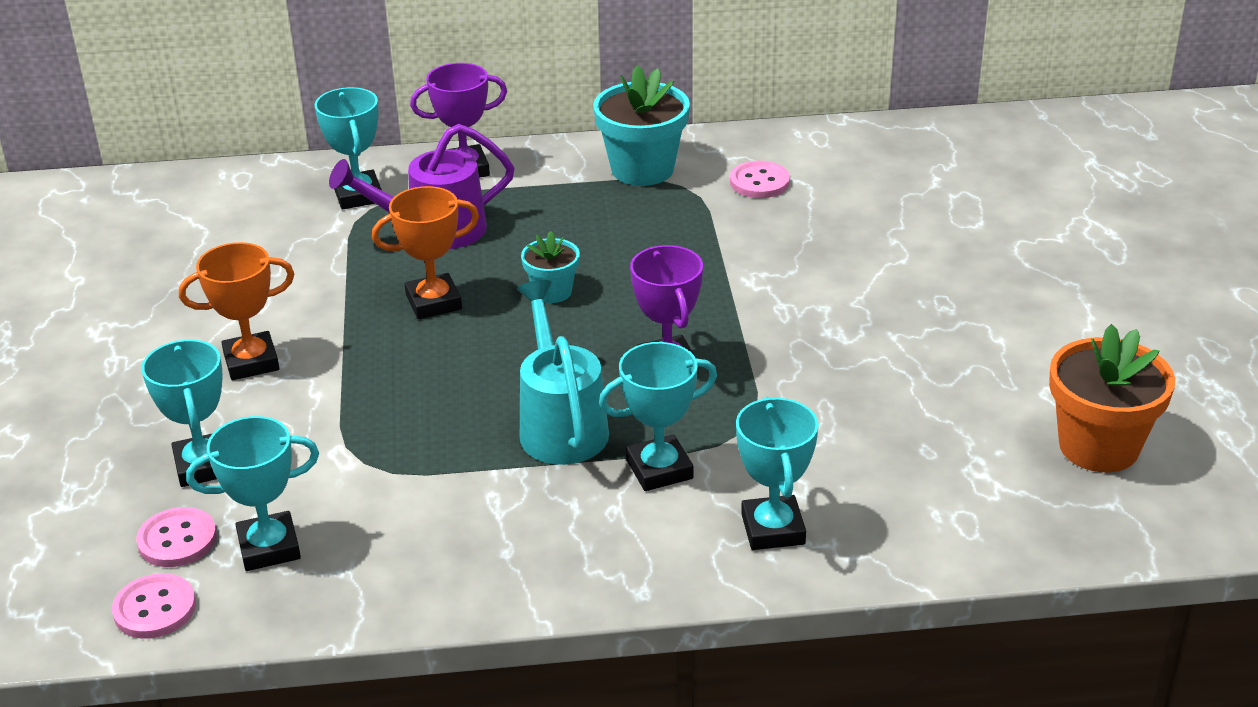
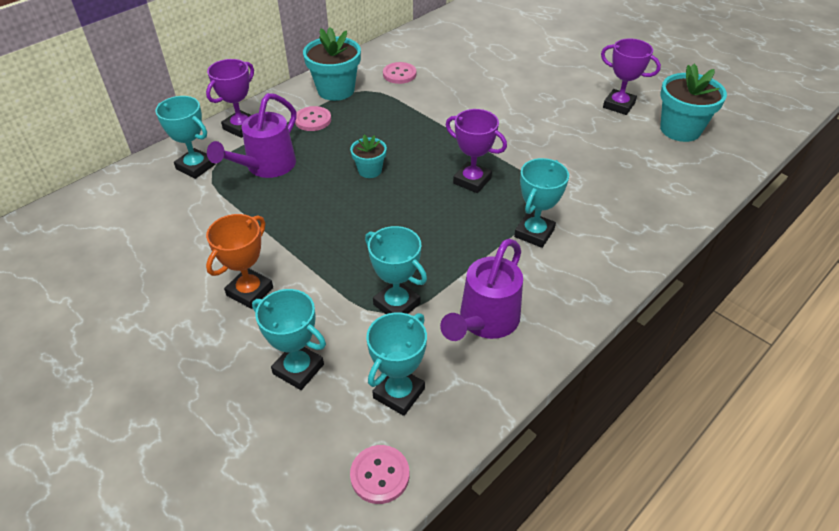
camera: 40 degrees left, 10 degrees up
(177, 540) = (339, 423): pink button -> pink button (313, 120)
(433, 302) = (314, 205): orange trophy -> none
(457, 532) = (485, 321): none -> purple watering can
(561, 425) = (462, 236): turquoise watering can -> none
(773, 529) = (616, 234): turquoise trophy -> turquoise trophy (396, 304)
(1045, 366) = (618, 105): none -> purple trophy
(1098, 446) = (680, 129): orange flower pot -> turquoise flower pot

